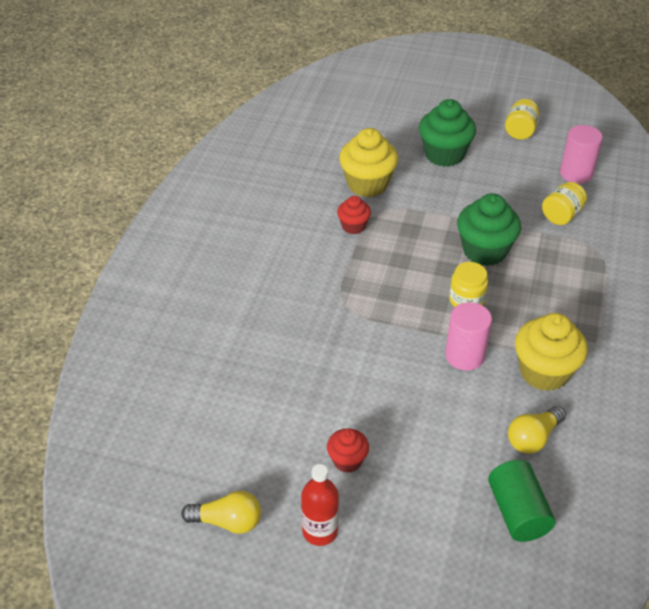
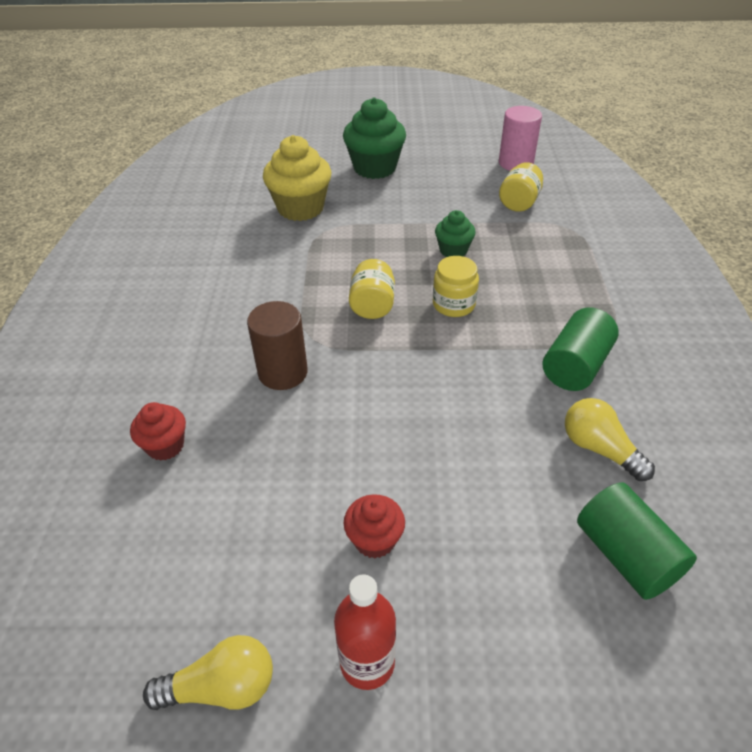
camera: 15 degrees left, 0 degrees up
(315, 327) = (283, 372): none -> brown cylinder
(353, 226) = (297, 252): red cupcake -> red cupcake (165, 446)
(465, 356) = (476, 367): pink cylinder -> none
(484, 251) = (453, 250): green cupcake -> green cupcake, size x0.55
(520, 131) = (444, 136): yellow jar -> yellow jar (372, 305)
(533, 438) = (599, 449): yellow light bulb -> yellow light bulb turned 105 degrees clockwise
(544, 372) = (575, 366): yellow cupcake -> green cylinder

